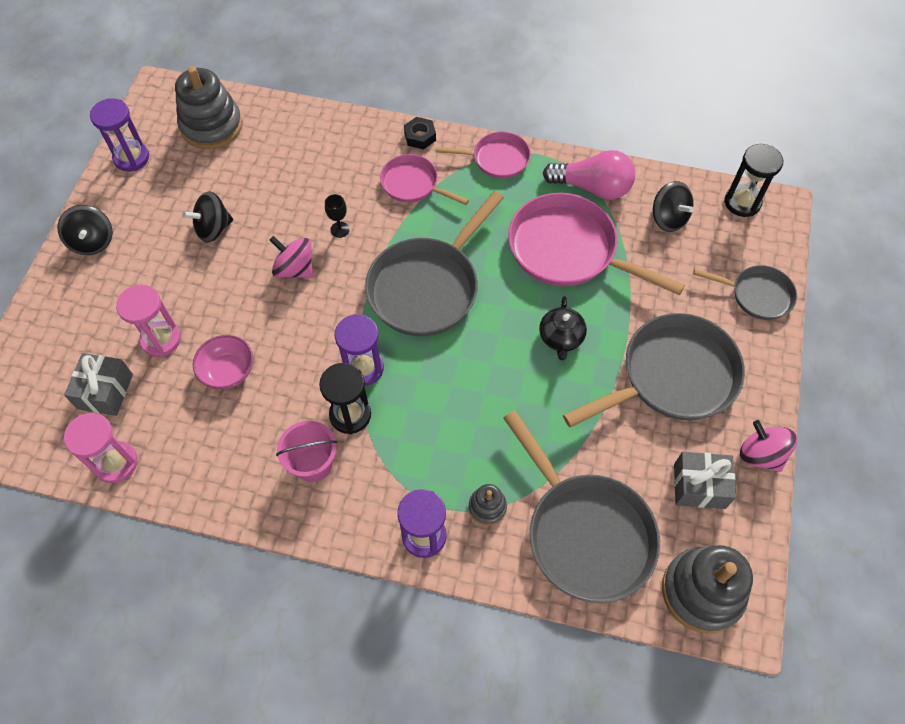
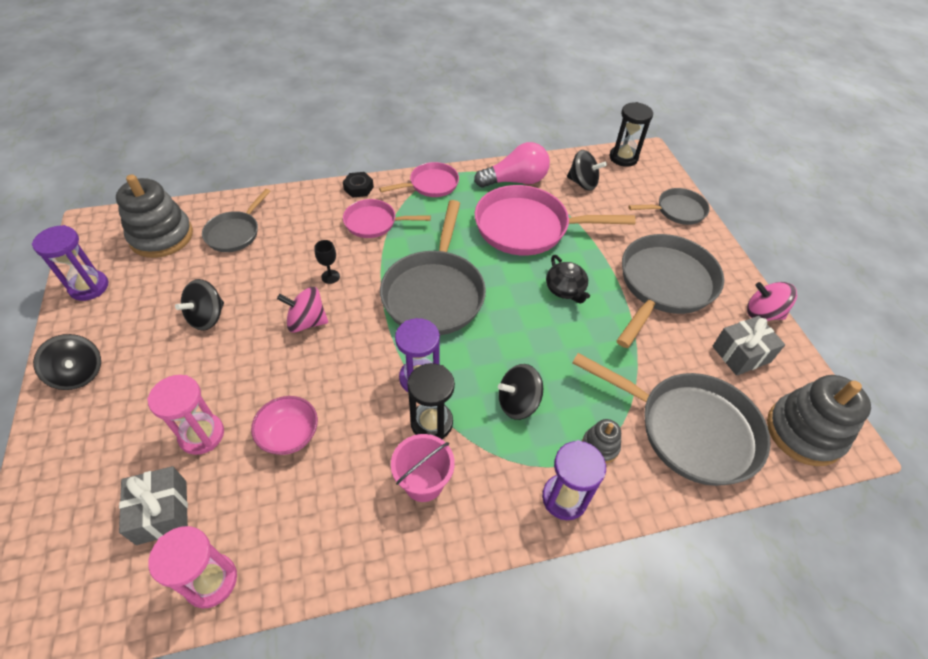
camera: 30 degrees left, 10 degrees down
(277, 146) = (235, 233): none -> grey pan
(438, 431) = (518, 402): none -> black spinning top

